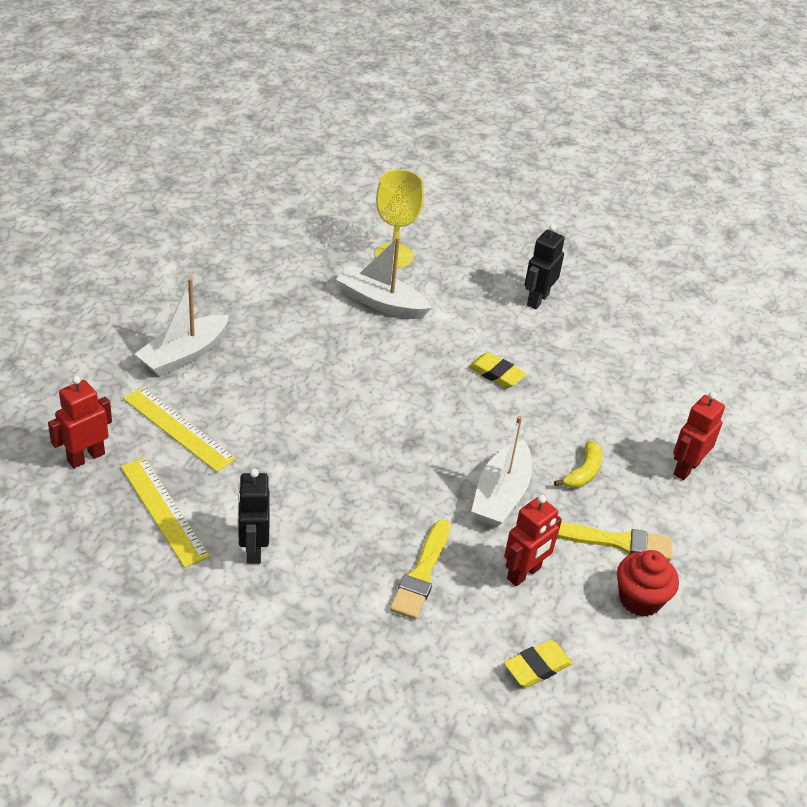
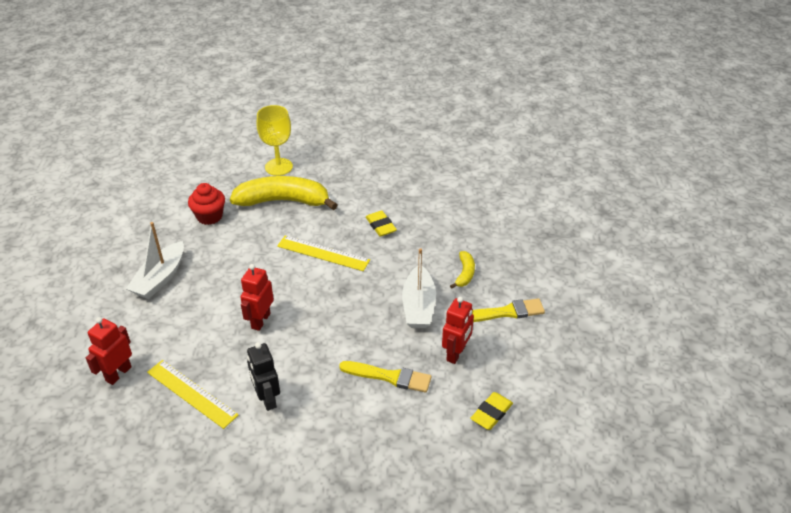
camera: 15 degrees left, 0 degrees up
(178, 429) = (178, 332): yellow ruler -> yellow ruler (323, 253)
(381, 302) = (283, 201): white boat -> yellow banana
(421, 574) = (389, 377): yellow brush -> yellow brush turned 75 degrees counterclockwise
(496, 374) = (380, 226): yellow eraser -> yellow eraser turned 45 degrees clockwise
(537, 300) = (386, 169): black robot -> none
(640, 599) = (536, 345): red cupcake -> red cupcake (209, 216)
(686, 468) = (527, 250): red robot -> red robot (260, 320)

